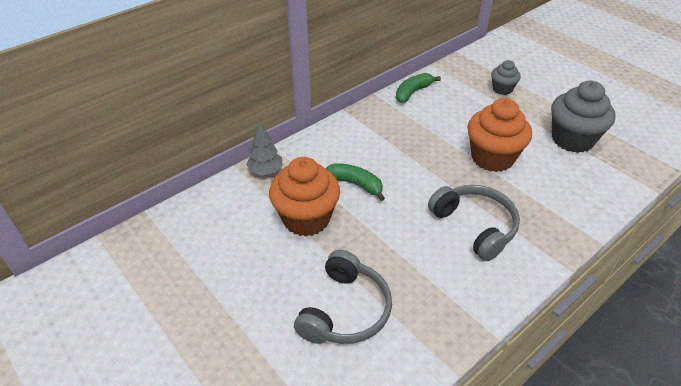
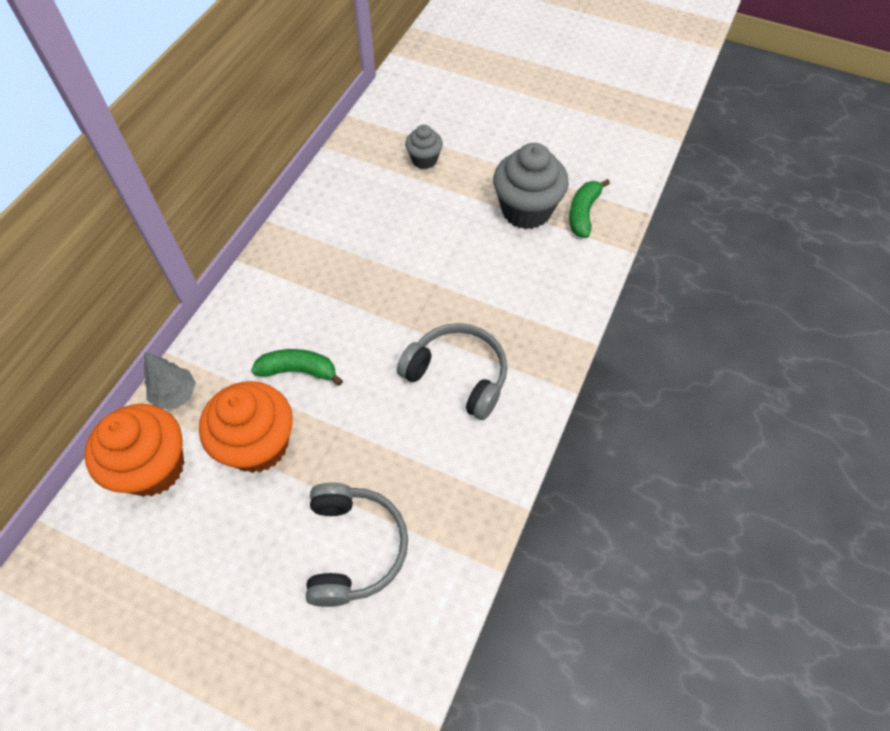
camera: 25 degrees left, 15 degrees up
(413, 92) = (316, 202): green banana -> green banana (583, 213)
(492, 158) = (446, 270): orange cupcake -> orange cupcake (153, 467)

